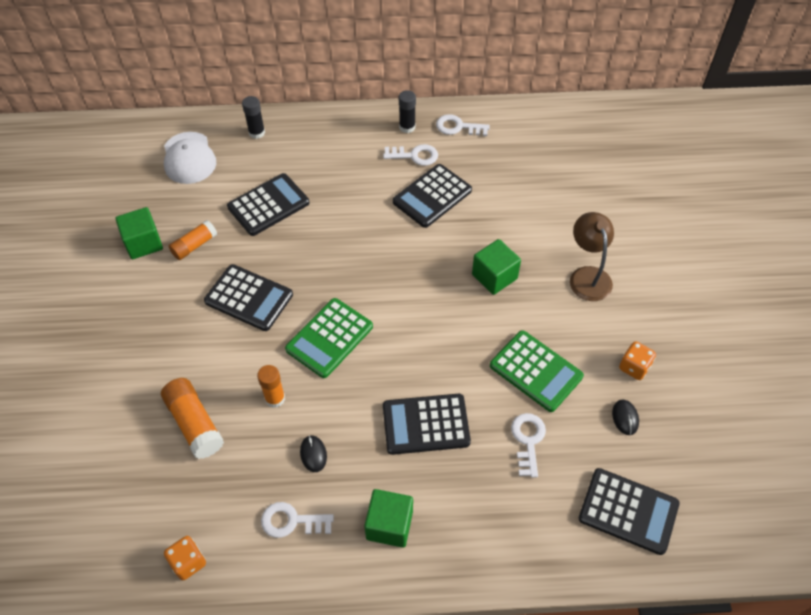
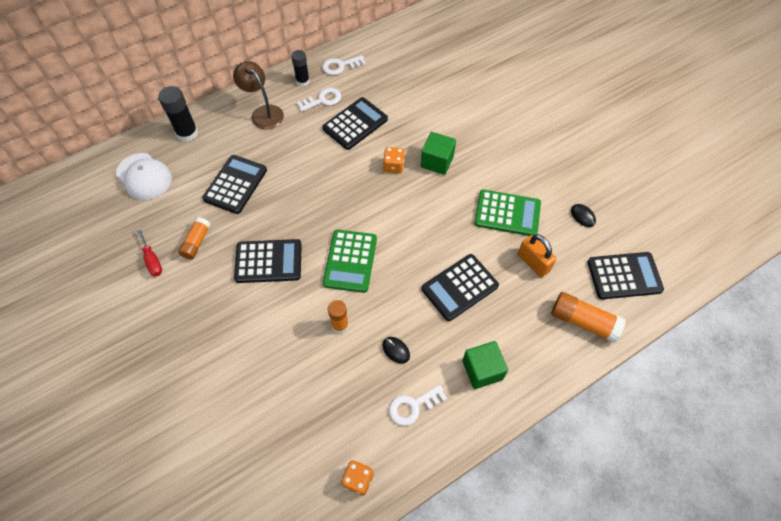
camera: 30 degrees left, 5 degrees up
(143, 243) = (152, 260): green cube -> red screwdriver
(195, 423) = (291, 376): orange glue stick -> orange glue stick (583, 321)
(257, 133) = (187, 133): black glue stick -> black glue stick, size x1.50
(432, 196) = (355, 124): black calculator -> black calculator turned 150 degrees counterclockwise
(528, 440) = (533, 263): white key -> orange padlock
(587, 276) = (498, 132): brown lamp -> brown lamp (263, 113)
(634, 367) = (566, 180): orange dice -> orange dice (393, 166)

